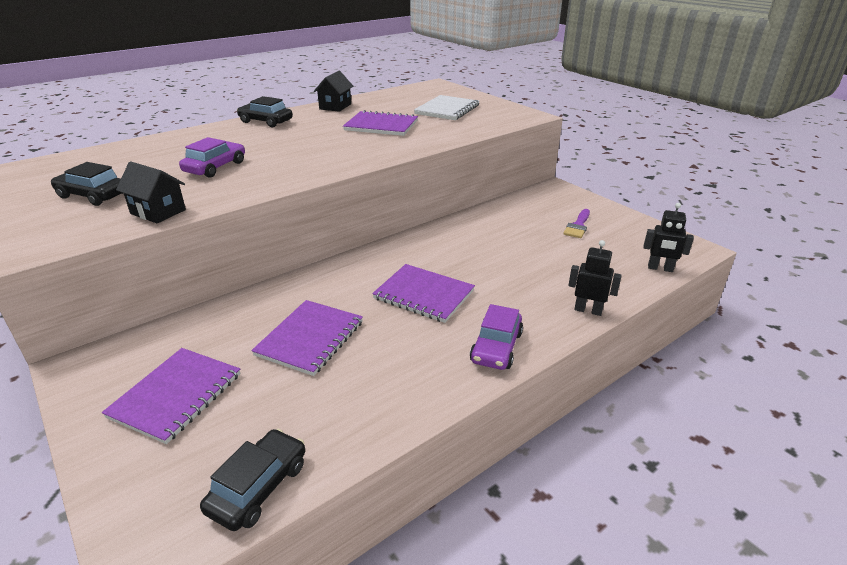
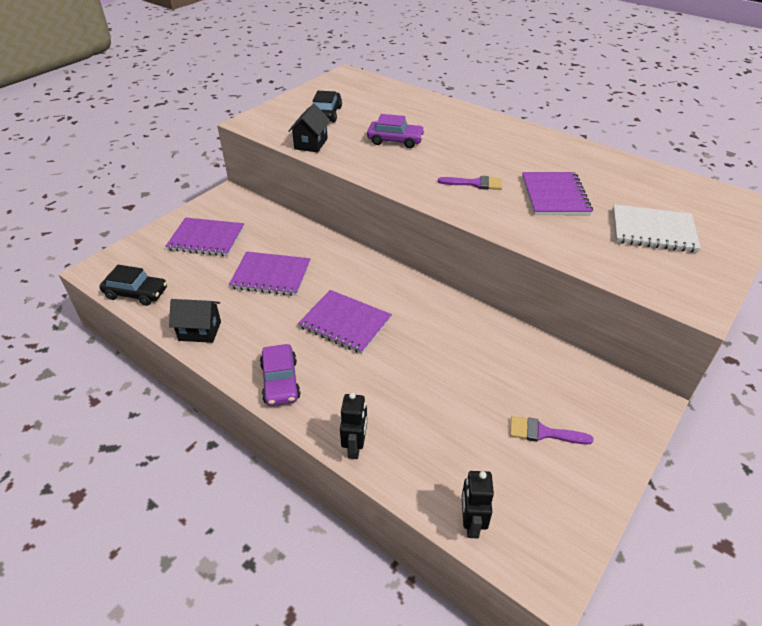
camera: 75 degrees right, 10 degrees up
(266, 121) = (513, 132): black car -> none
(335, 106) = (590, 156): black house -> black house (200, 331)
(337, 147) = (475, 183): none -> purple brush
(423, 295) = (345, 323): purple notebook -> purple notebook turned 75 degrees counterclockwise
(496, 347) = (280, 381): purple car -> purple car turned 105 degrees counterclockwise

